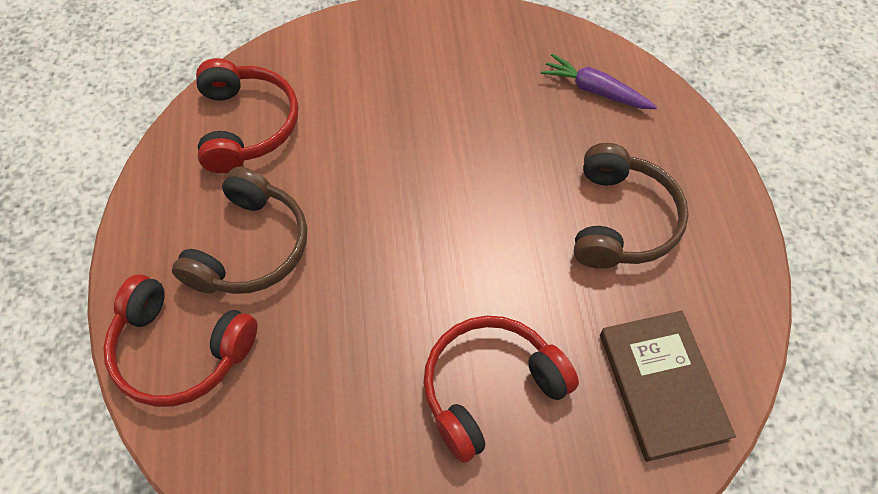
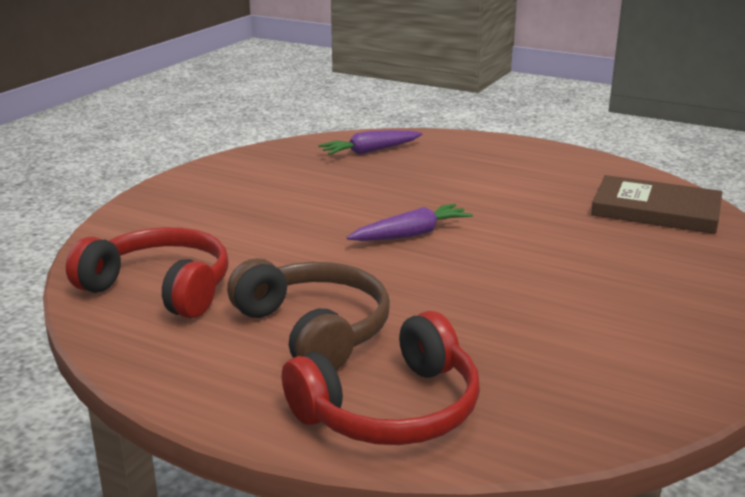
camera: 55 degrees left, 35 degrees down
(445, 218) = (411, 234): none -> purple carrot
(490, 388) = (599, 267): red headphones -> none
(621, 220) = (499, 179): brown headphones -> none

